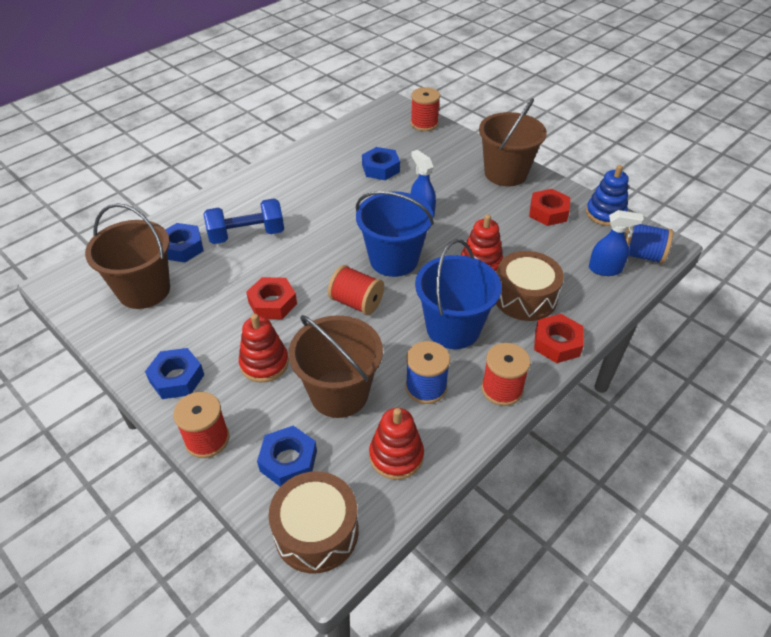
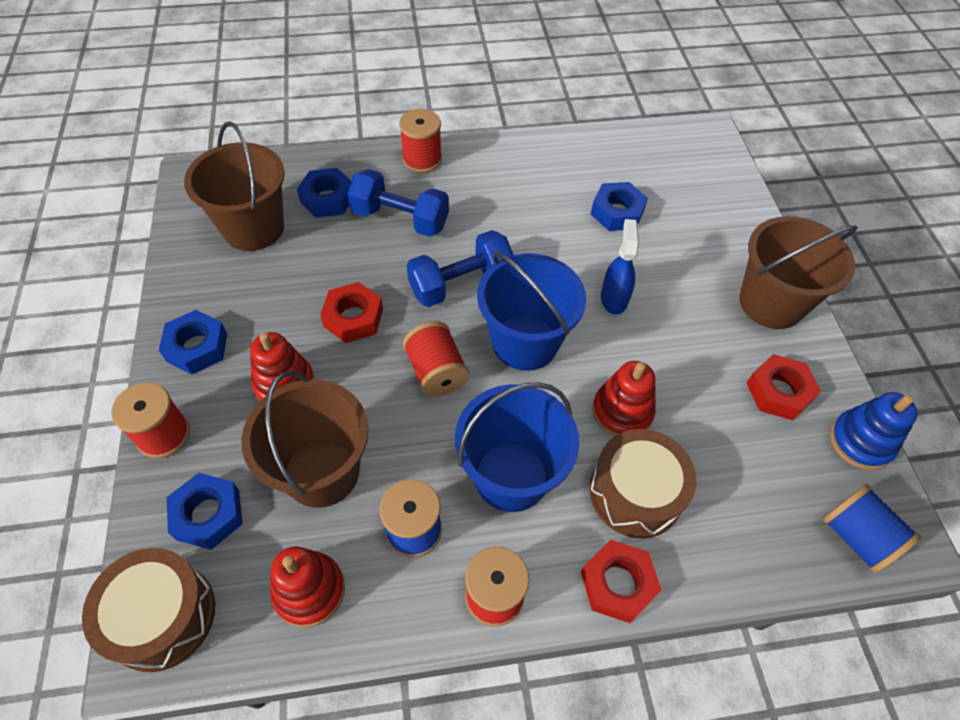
camera: 35 degrees right, 10 degrees up
(323, 250) = (460, 283): none -> blue dumbbell
(424, 124) = (726, 177): red spool -> red spool (422, 159)
(605, 269) = (782, 523): blue spray bottle -> none

